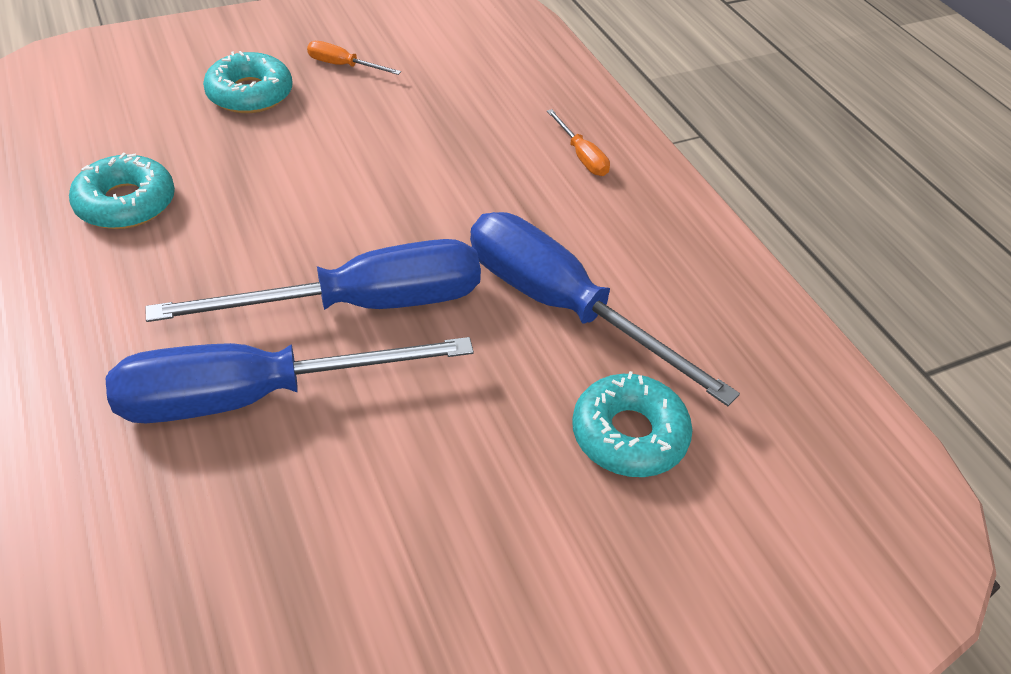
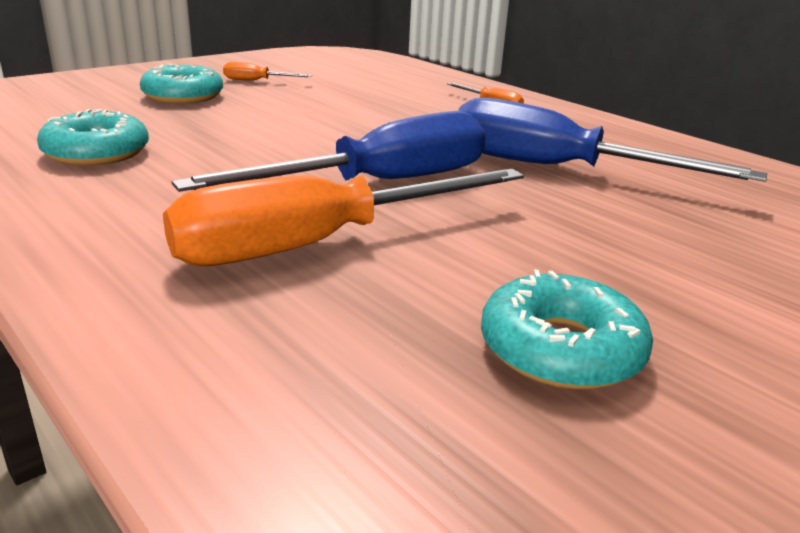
camera: 15 degrees left, 20 degrees down
(256, 396) = (319, 244): blue screwdriver -> orange screwdriver
(629, 435) = (691, 224): turquoise donut -> turquoise donut (560, 349)

